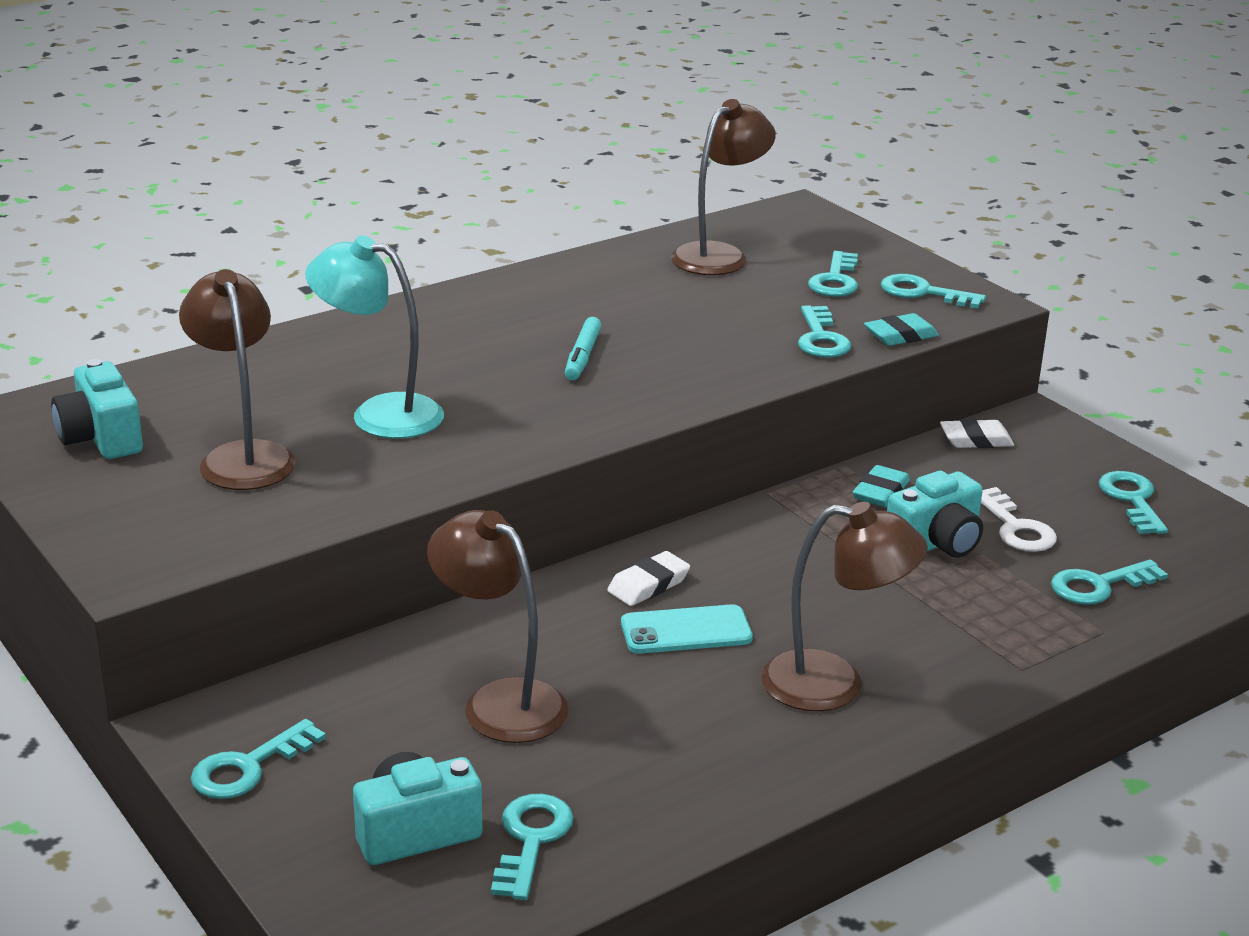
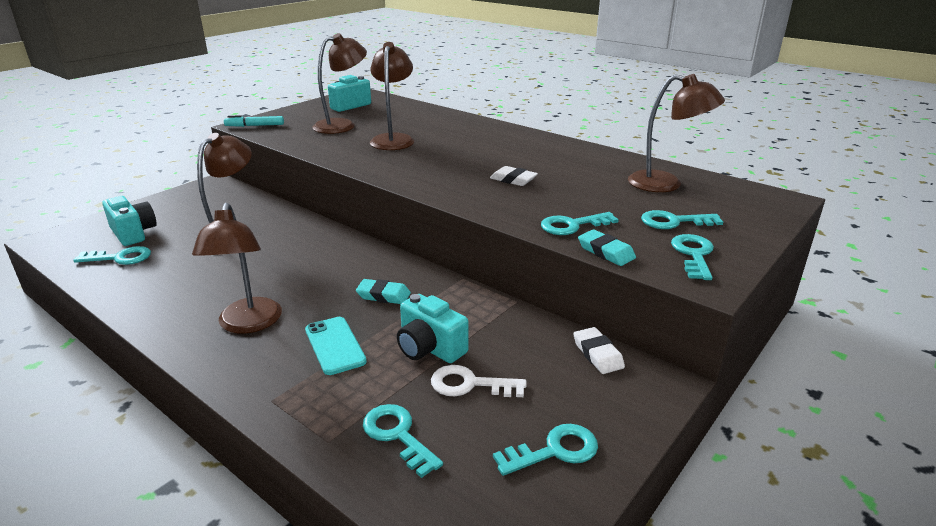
camera: 75 degrees right, 0 degrees up
(248, 767) = (185, 197): turquoise key -> none
(380, 414) = (393, 139): turquoise lamp -> brown lamp
(582, 357) = (486, 168): turquoise marker -> turquoise marker (255, 126)
(648, 585) = (343, 256): white eraser -> white eraser (513, 180)
(686, 631) = (299, 272): turquoise phone -> turquoise phone (335, 345)
(880, 492) = (488, 319): turquoise eraser -> turquoise eraser (383, 295)
(1016, 528) = (470, 384): white key -> white key turned 45 degrees clockwise

